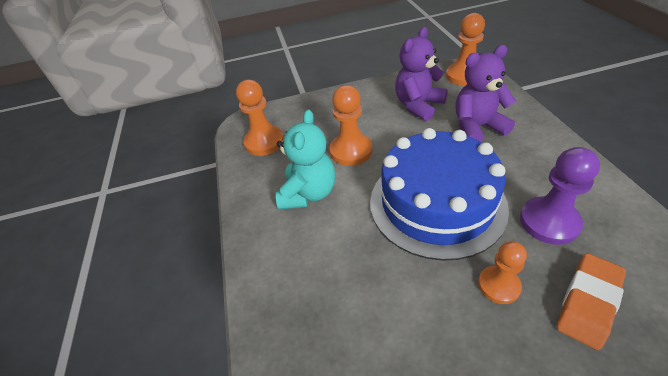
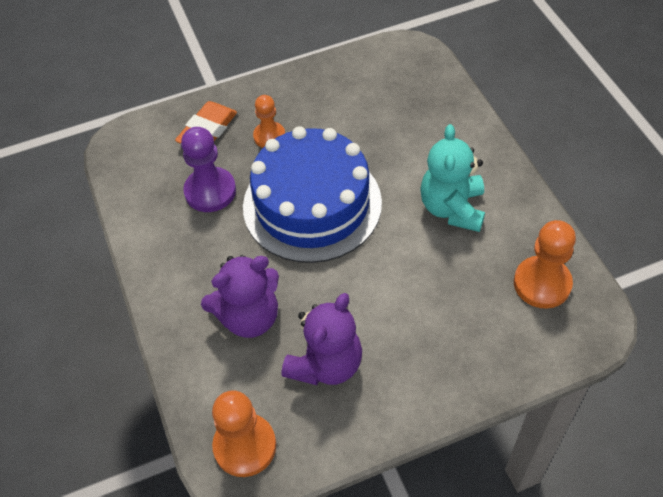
camera: 170 degrees right, 10 degrees up
(351, 151) = (415, 271): orange pawn -> none

